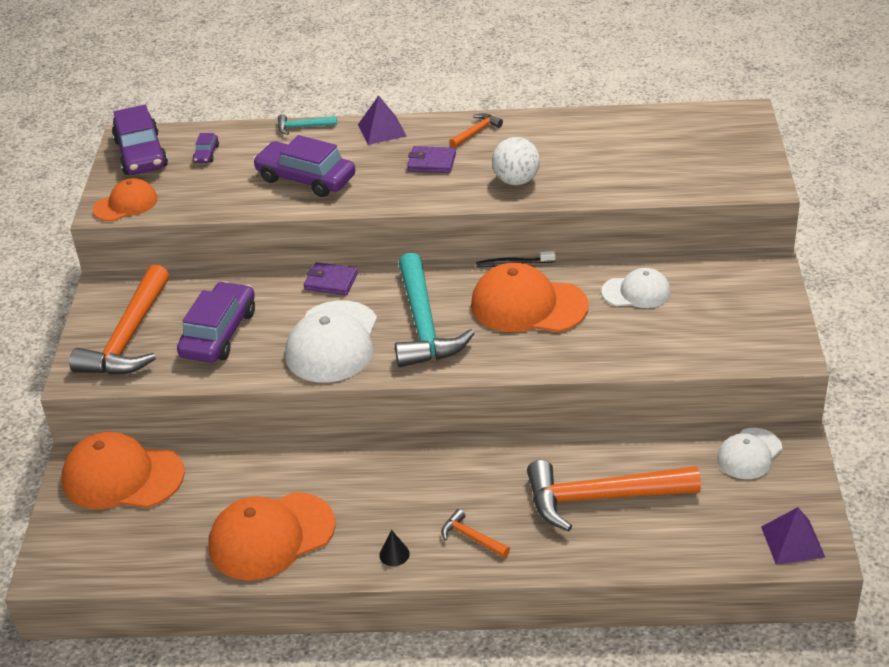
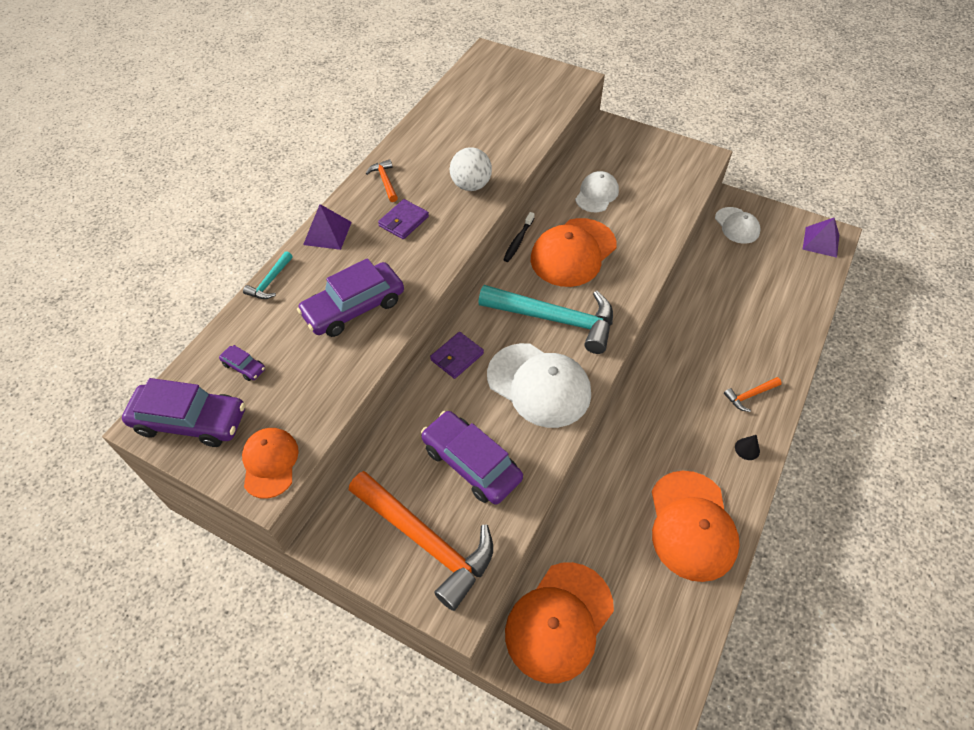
camera: 65 degrees left, 15 degrees up
(601, 498) = (743, 311): orange hammer -> none

